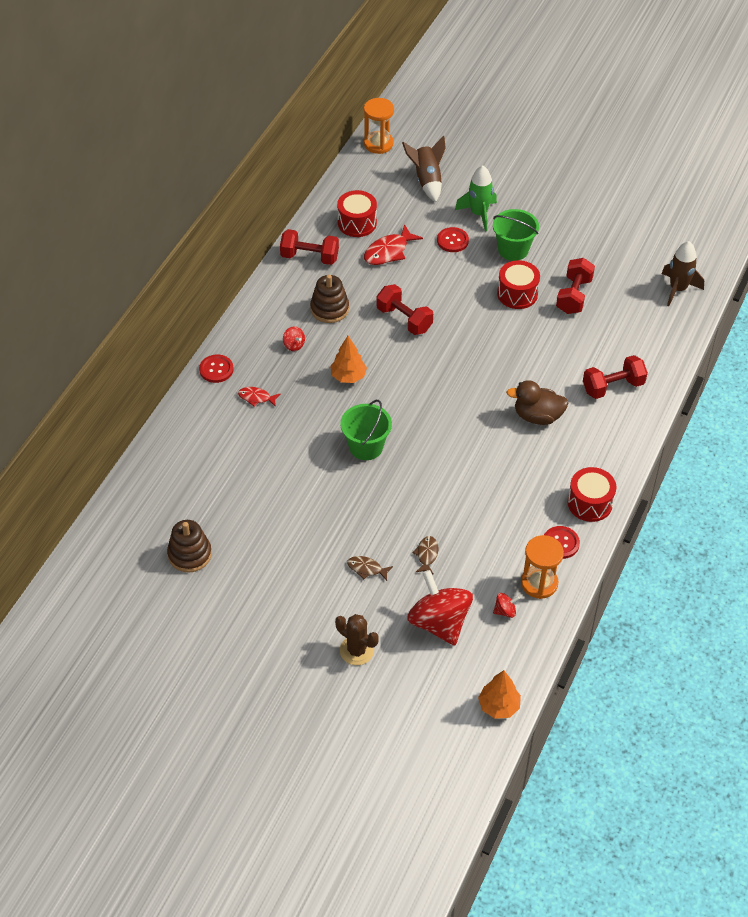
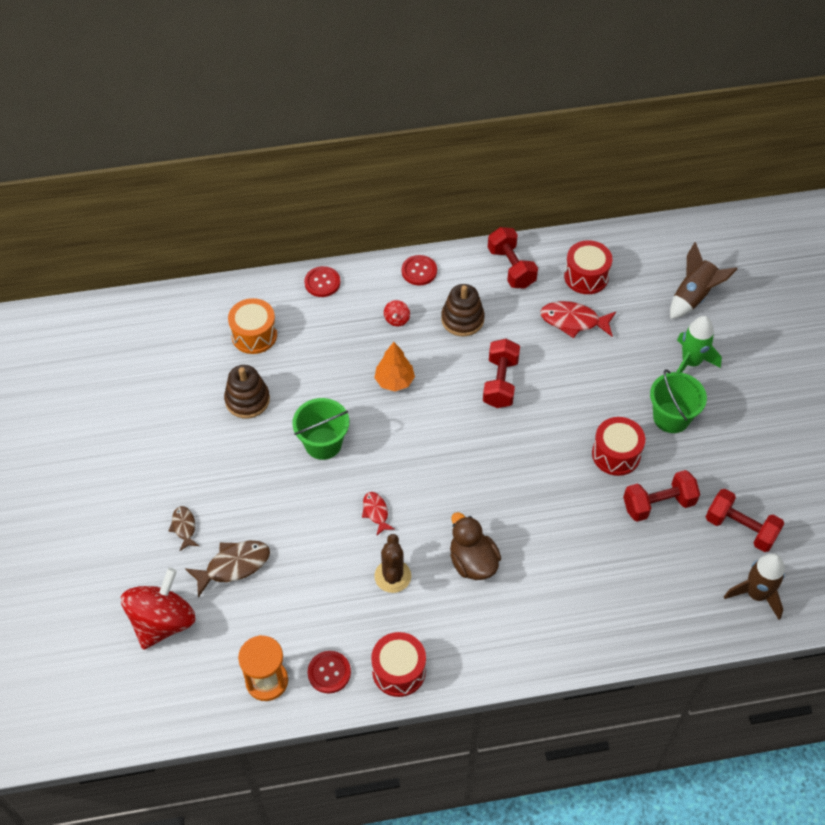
camera: 55 degrees right, 5 degrees up
(189, 554) = (108, 388): brown stacking toy -> brown stacking toy (247, 400)
(226, 436) = (254, 335): none -> orange drum
(256, 398) = (314, 329): red fish -> red fish (376, 512)
(357, 650) = (88, 573): brown cactus -> brown cactus (392, 576)
(378, 144) = (702, 232): orange hourglass -> none
(427, 555) = (233, 566): brown fish -> brown fish, size x1.69
(452, 241) = (635, 362): red button -> red button (419, 271)
(499, 706) = (99, 727): orange tree -> none
(505, 611) = (213, 670): red spinning top -> none
(613, 387) = (567, 607): red dumbbell -> red dumbbell (740, 528)

